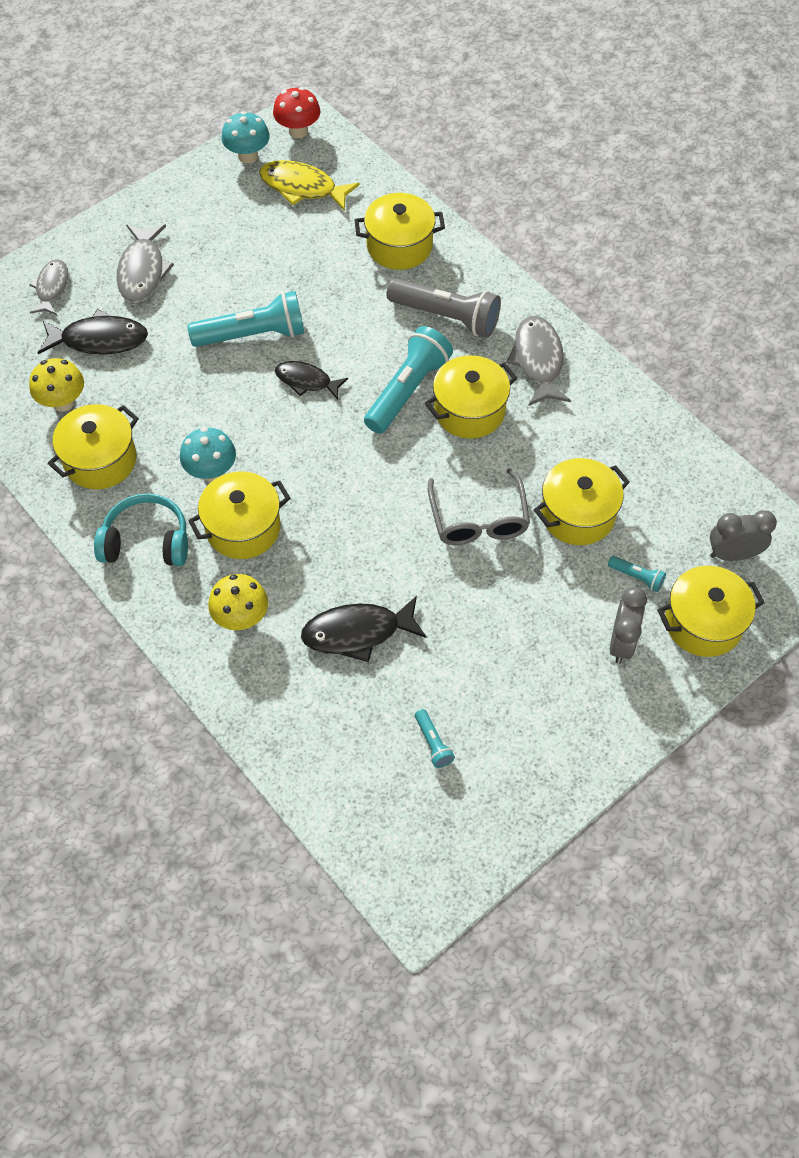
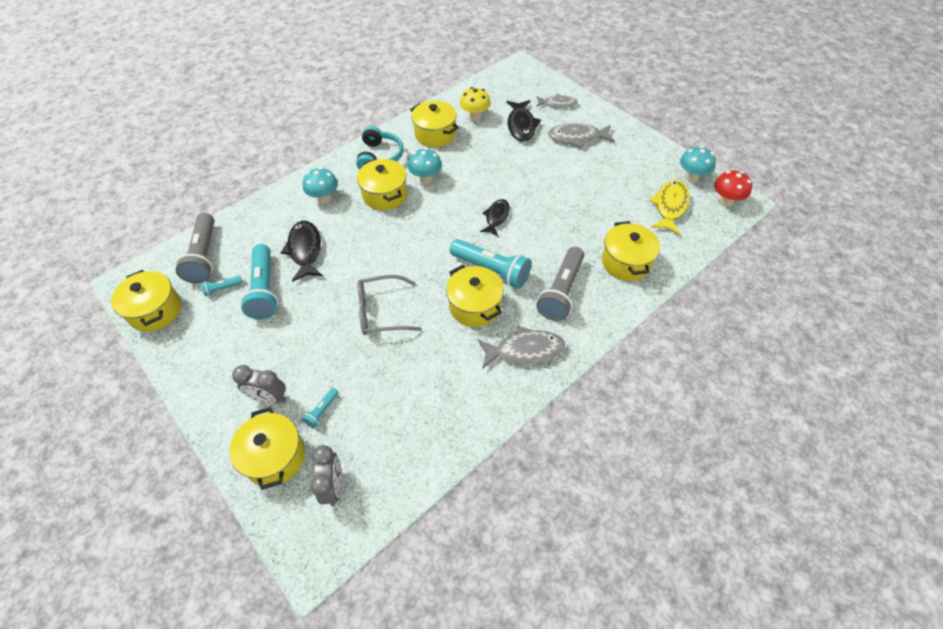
camera: 90 degrees right, 5 degrees down
(241, 618) = (324, 198): yellow mushroom -> turquoise mushroom
(253, 335) = (532, 190): turquoise flashlight -> turquoise flashlight (264, 290)
(363, 787) = (204, 256): none -> grey flashlight
(577, 514) = (381, 373): yellow pot -> yellow pot (155, 311)

